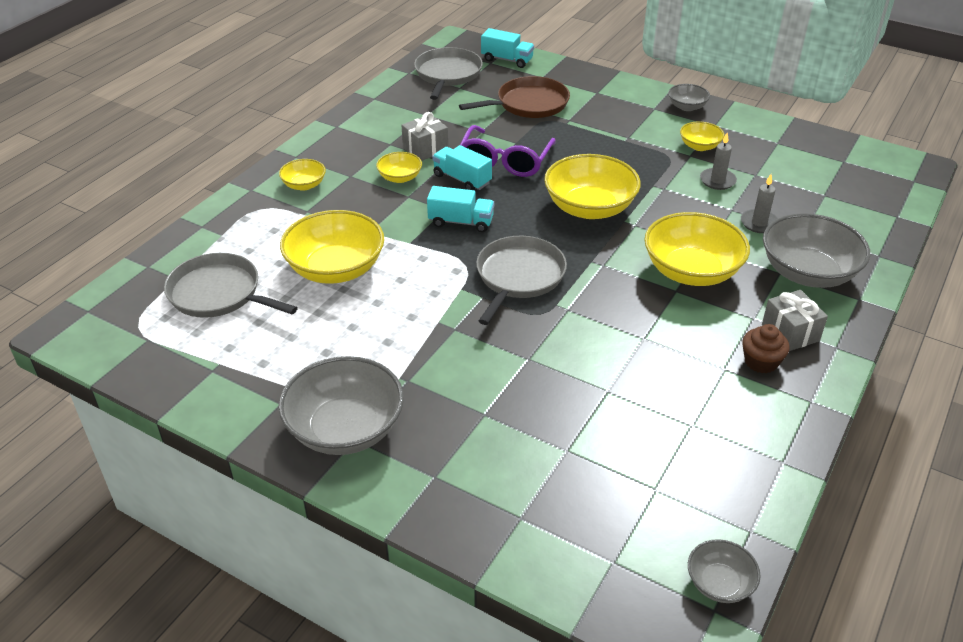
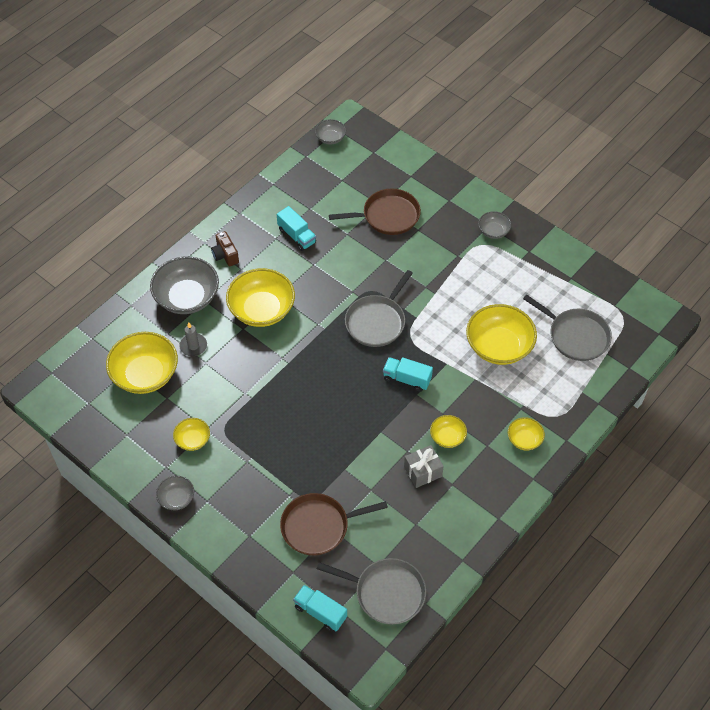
camera: 170 degrees left, 15 degrees up
(345, 429) = (493, 231): grey bowl -> grey bowl, size x0.50
(447, 74) = (386, 593): grey pan -> grey pan turned 90 degrees counterclockwise
(462, 179) = (398, 427): turquoise truck -> turquoise truck (297, 236)
(505, 161) = (359, 445): purple glasses -> none
(545, 430) = (387, 216): none -> brown pan
(589, 208) = (308, 380): yellow bowl -> yellow bowl (145, 374)
(717, 181) = (200, 395): grey candle -> none
(761, 362) = (253, 239): brown cupcake -> none
(790, 333) = (225, 255): grey gift -> brown camera

